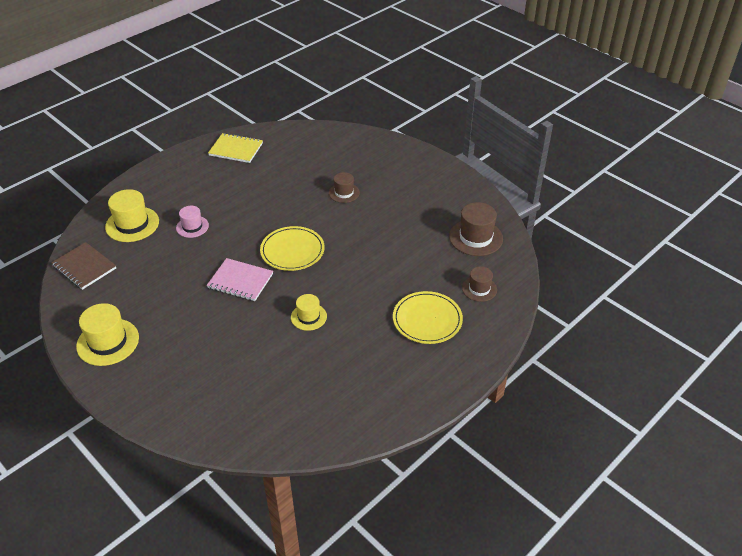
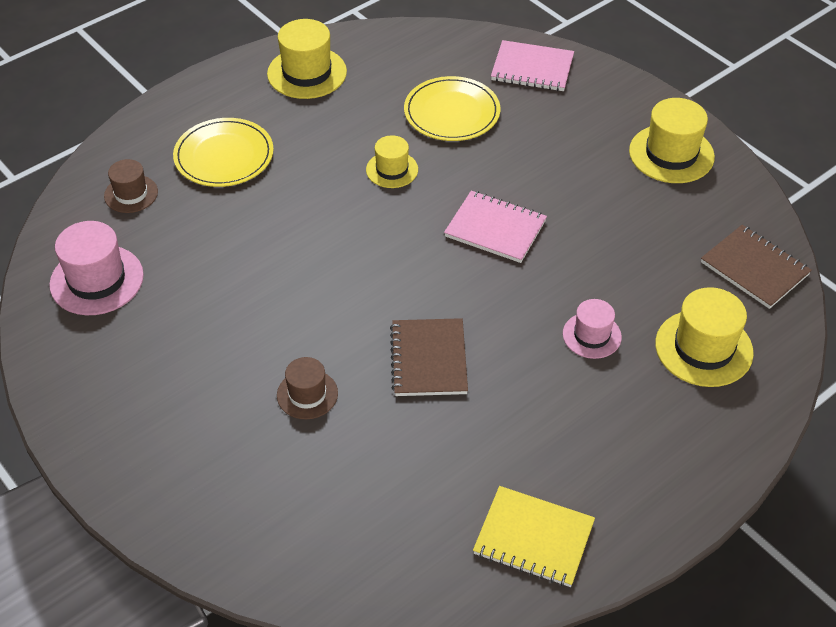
camera: 175 degrees left, 5 degrees up
(197, 414) = (532, 68): none -> pink notebook
(282, 211) = (428, 359): none -> brown notebook
(292, 250) = (412, 276): yellow plate -> yellow plate (452, 112)
(383, 396) = (307, 73): none -> yellow hat
(475, 237) = (97, 280): brown hat -> pink hat

